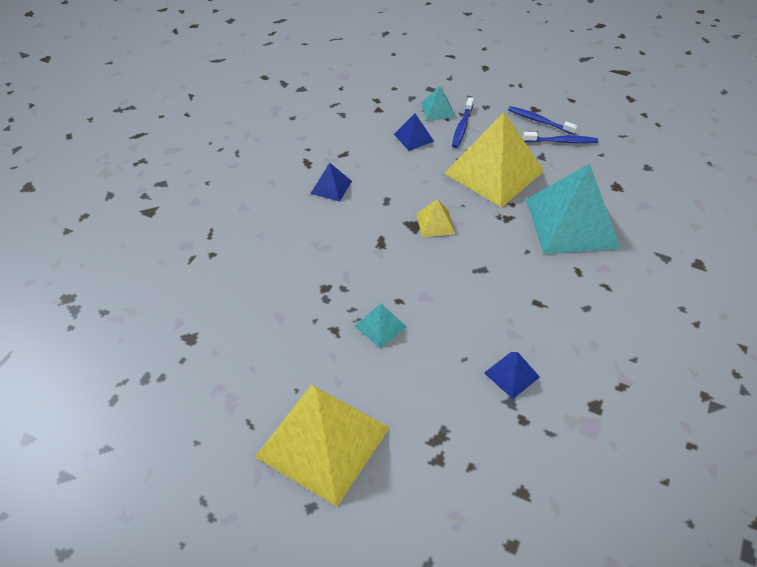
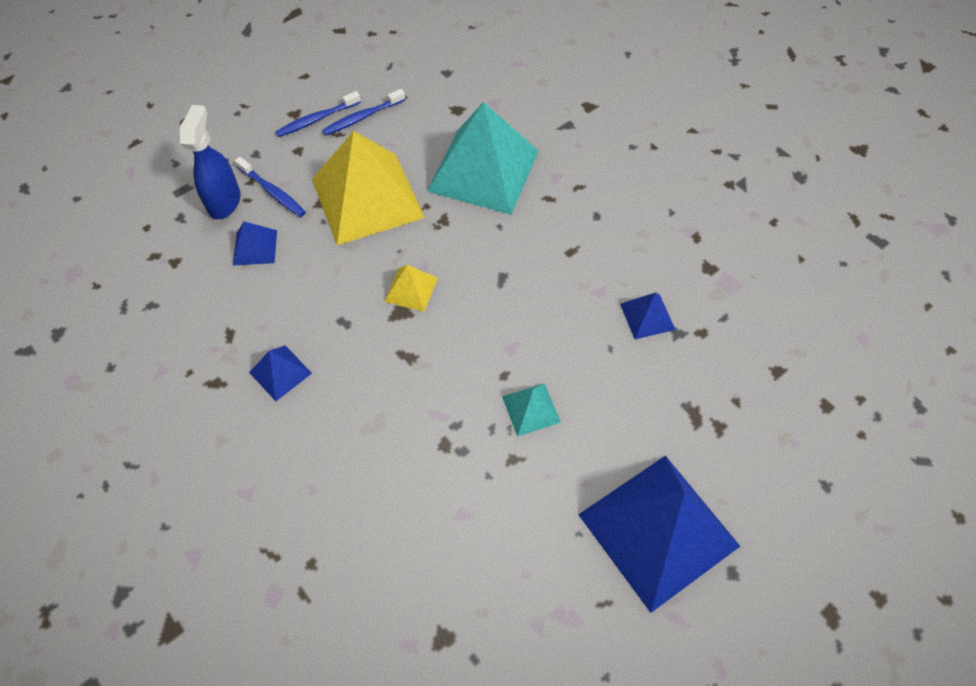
camera: 65 degrees left, 10 degrees up
(323, 441) = (658, 529): yellow pyramid -> blue pyramid
(437, 110) = (224, 202): turquoise pyramid -> blue spray bottle
(561, 141) = (362, 117): blue toothbrush -> blue toothbrush turned 150 degrees counterclockwise

